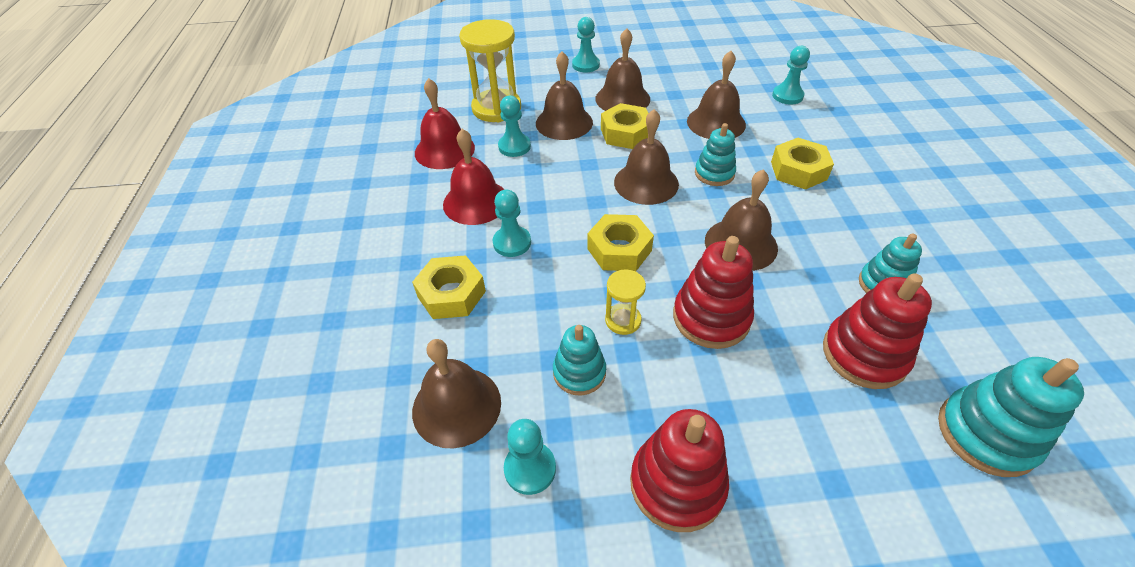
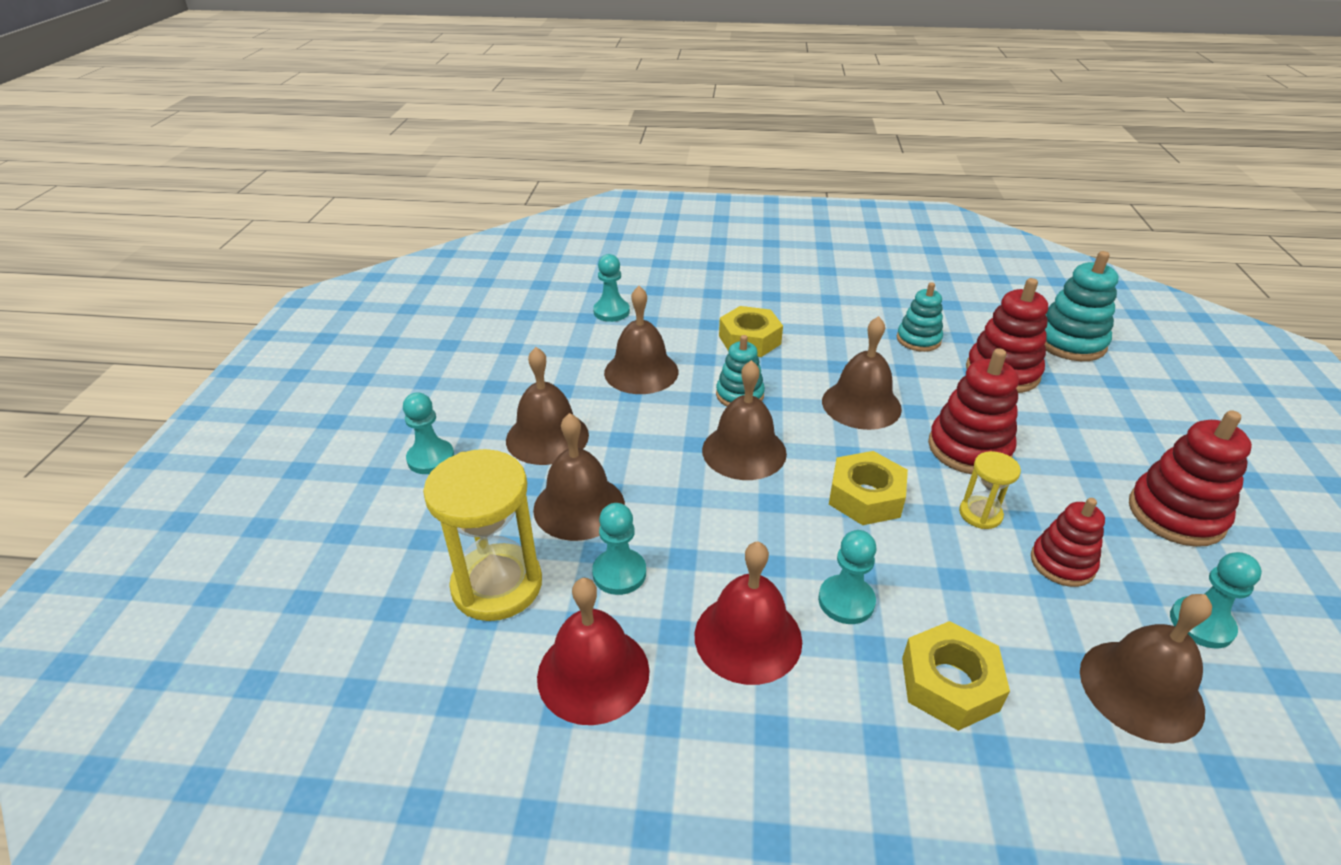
camera: 80 degrees left, 10 degrees down
(579, 372) = (1062, 563): turquoise stacking toy -> red stacking toy
(625, 133) = (632, 449): yellow nut -> none

